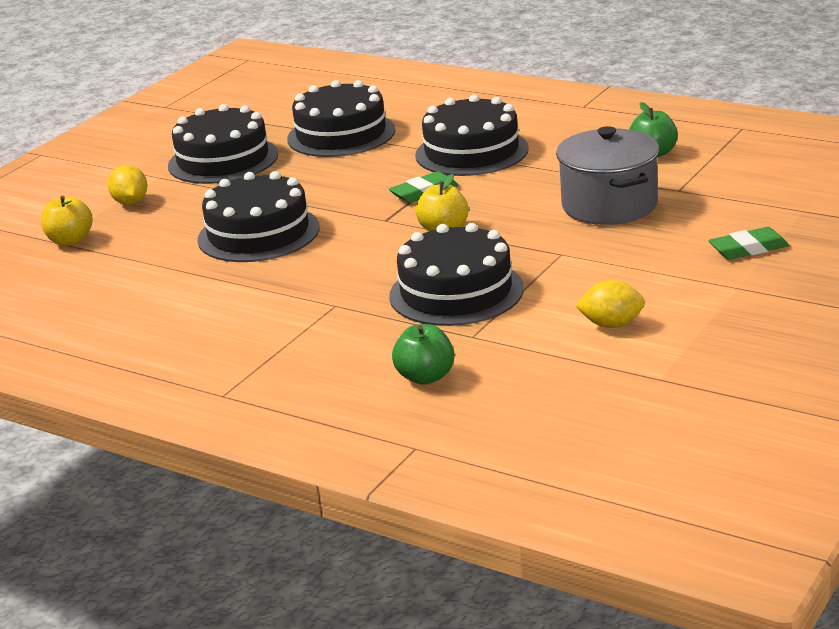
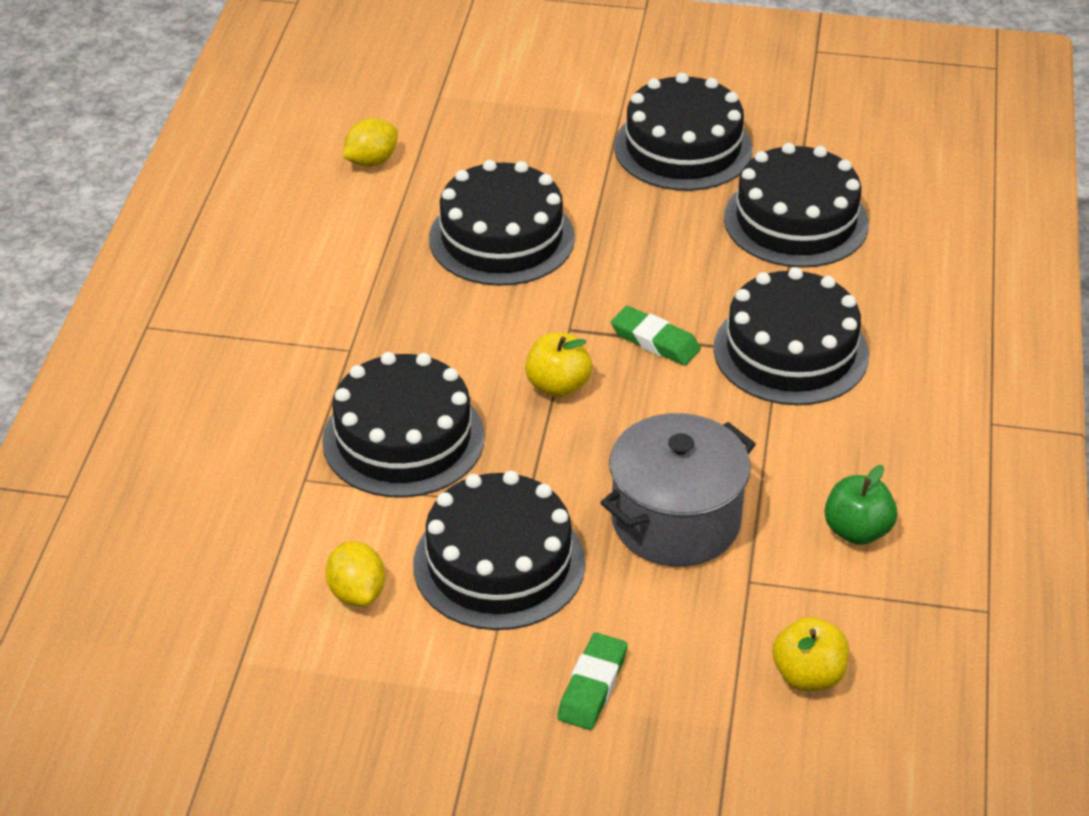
camera: 65 degrees right, 15 degrees up
(70, 240) = (443, 107): yellow apple -> yellow apple (808, 675)
(130, 202) = (547, 117): yellow lemon -> yellow lemon (371, 161)
(425, 377) = (208, 465): green apple -> none
(613, 269) = (499, 563): none -> black cake
(748, 249) = (592, 686): green eraser -> green eraser turned 60 degrees clockwise

